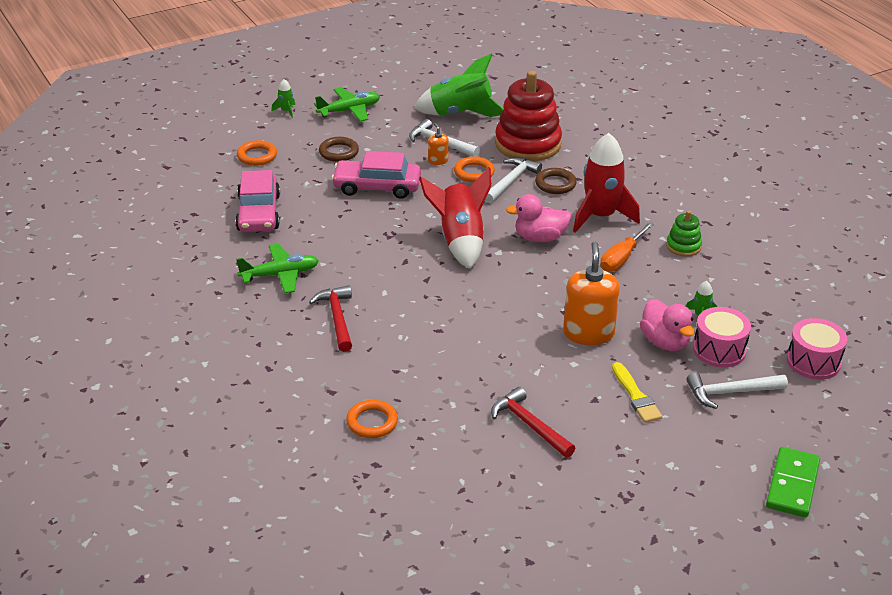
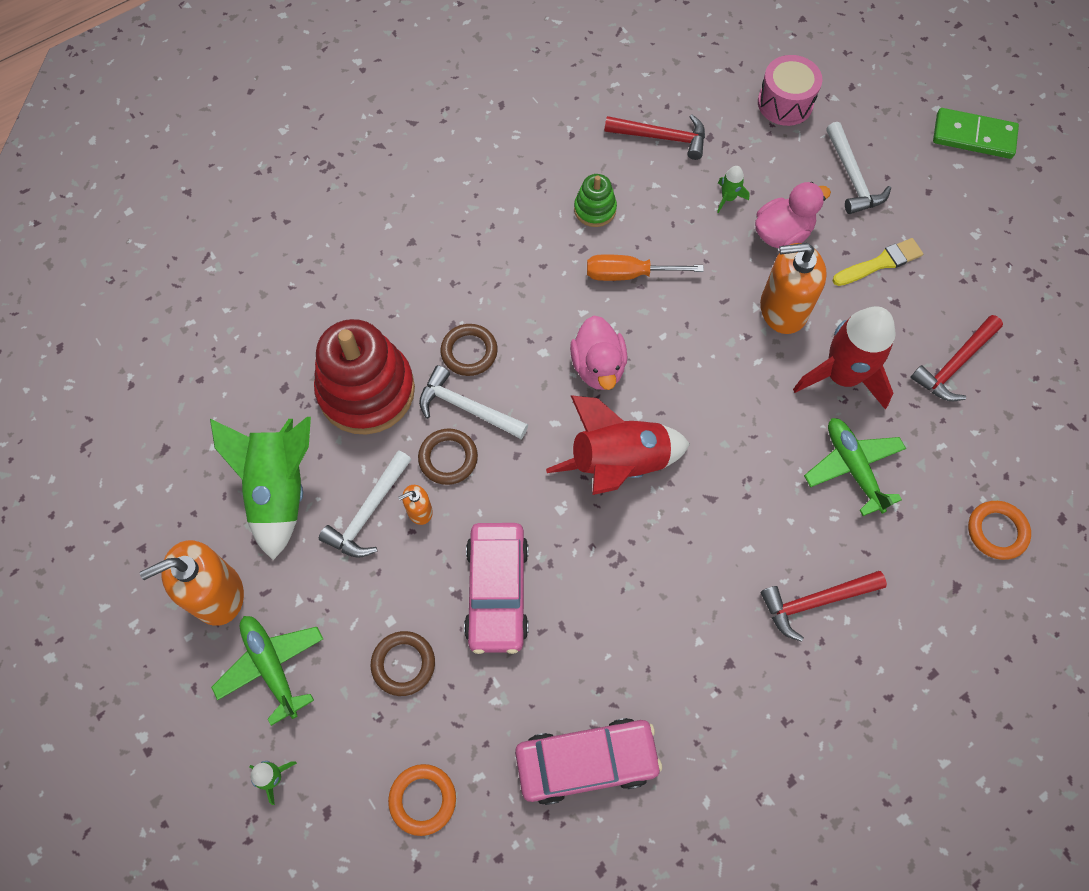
camera: 95 degrees left, 30 degrees up
(280, 275) = (736, 697): green plane -> green plane (853, 467)
(397, 94) = (217, 594): none -> orange soap dispenser
(474, 172) = (448, 458): orange ring -> brown ring
(600, 216) = (541, 297): red rocket -> red rocket (842, 376)
(622, 258) = (629, 274): orange screwdriver -> orange screwdriver turned 150 degrees clockwise
(719, 350) = (784, 184): pink drum -> none
(762, 286) = (662, 137): none -> red hammer

